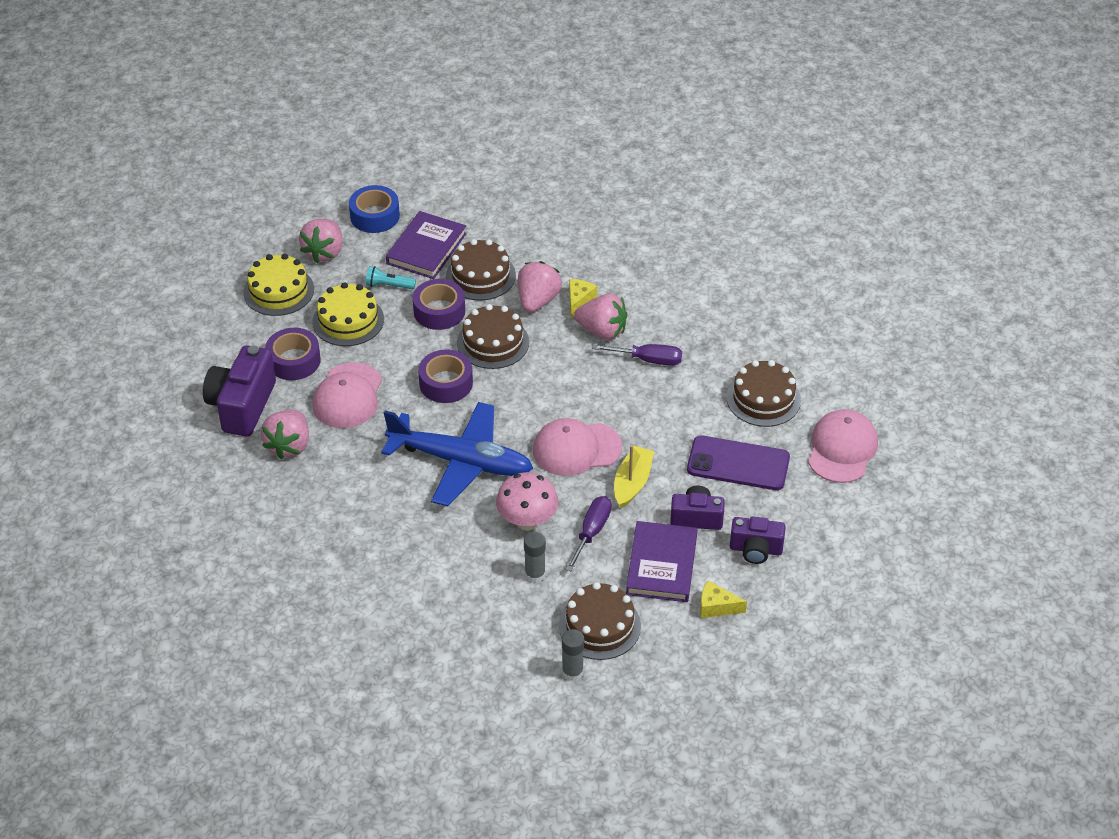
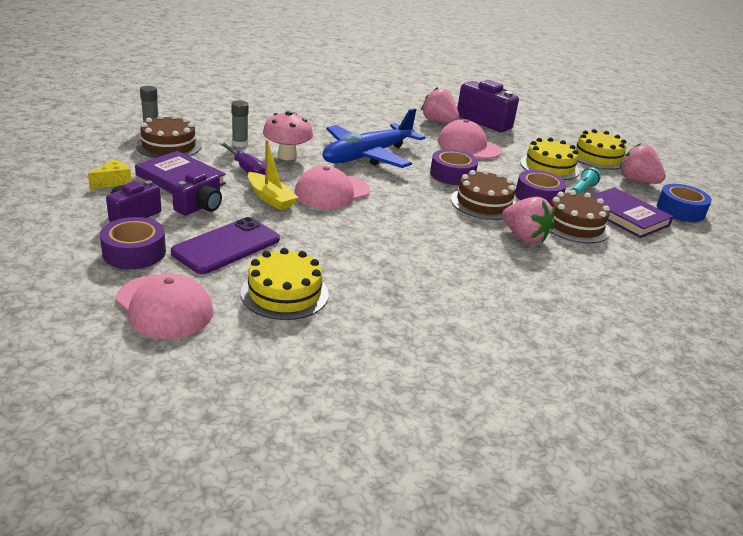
camera: 115 degrees right, 15 degrees down
(294, 361) = (518, 142): purple tape -> purple tape (134, 252)
(576, 449) = (332, 192): pink cap -> pink cap turned 150 degrees counterclockwise
(579, 301) = (509, 255): yellow cheese -> none
(602, 331) = (459, 250): pink strawberry -> none
(648, 360) = (400, 257): purple screwdriver -> none
(763, 399) = (284, 293): brown cake -> yellow cake

